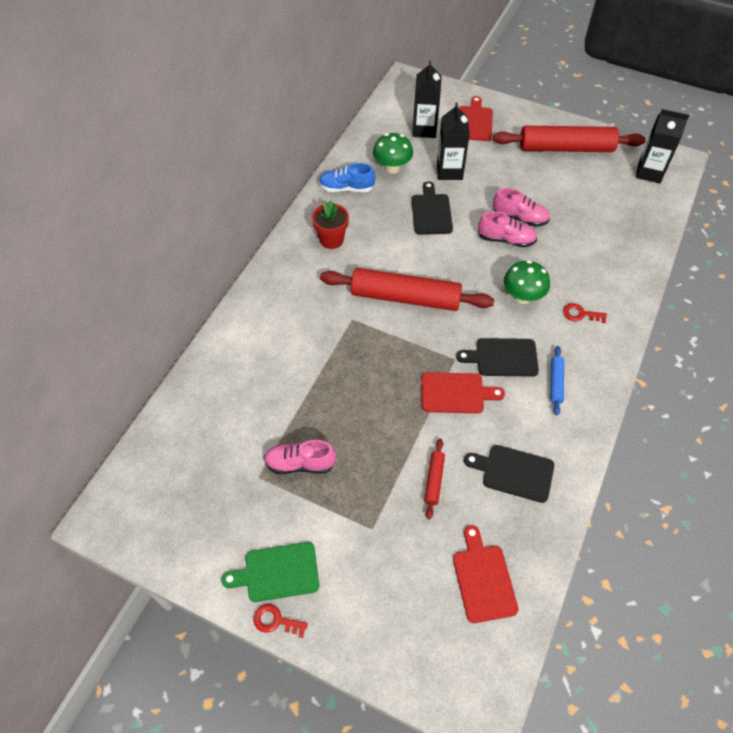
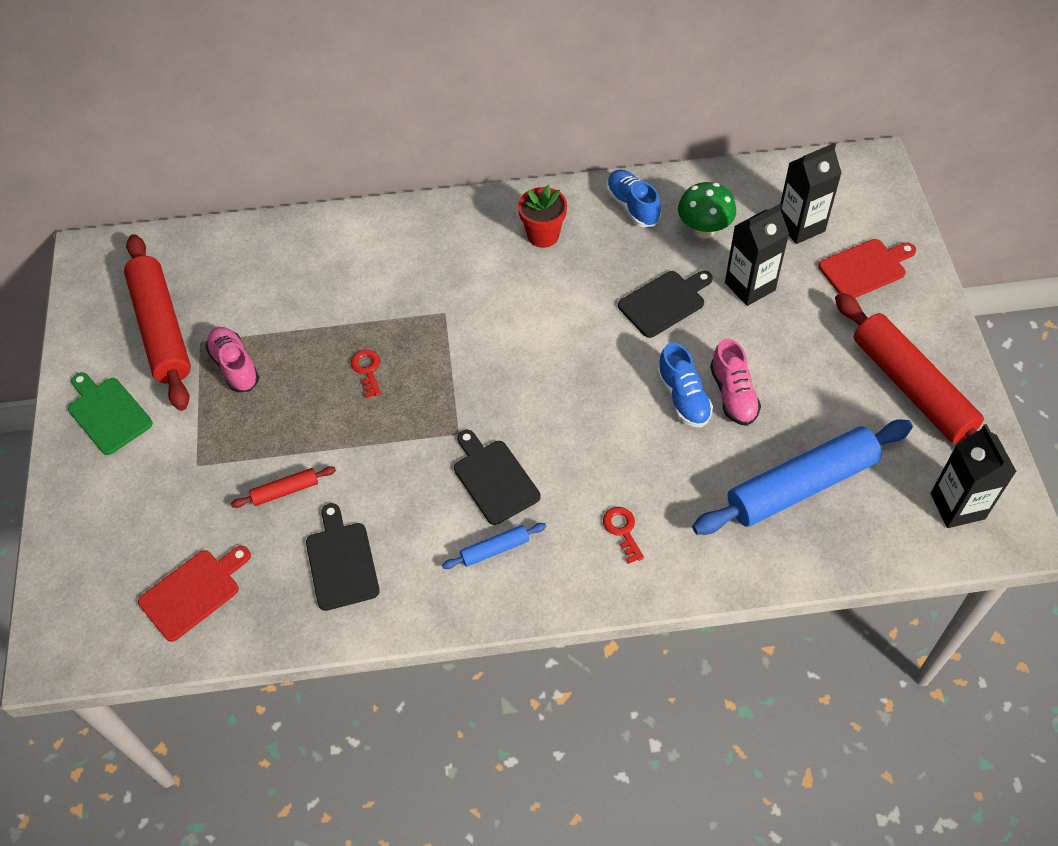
camera: 60 degrees right, 0 degrees up
(275, 621) = (59, 439): red key -> red key (367, 370)
(405, 297) = (512, 344): red rolling pin -> red rolling pin (162, 329)
(455, 393) = (411, 456): red cutting board -> none
(506, 239) = (683, 397): pink shoe -> blue shoe
(522, 297) = (602, 456): green mushroom -> none
(599, 223) = (801, 486): none -> blue rolling pin

